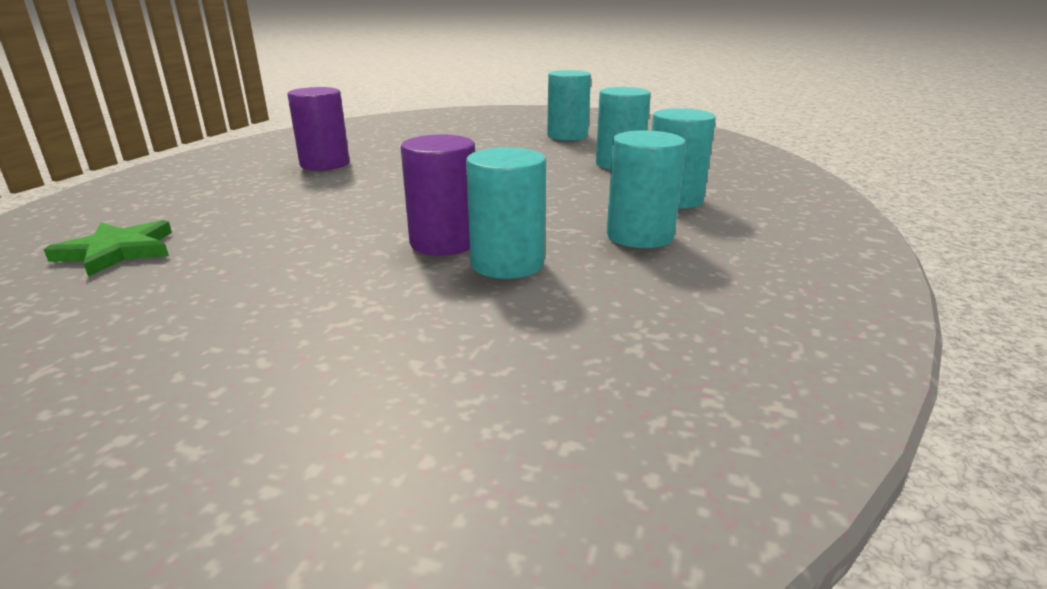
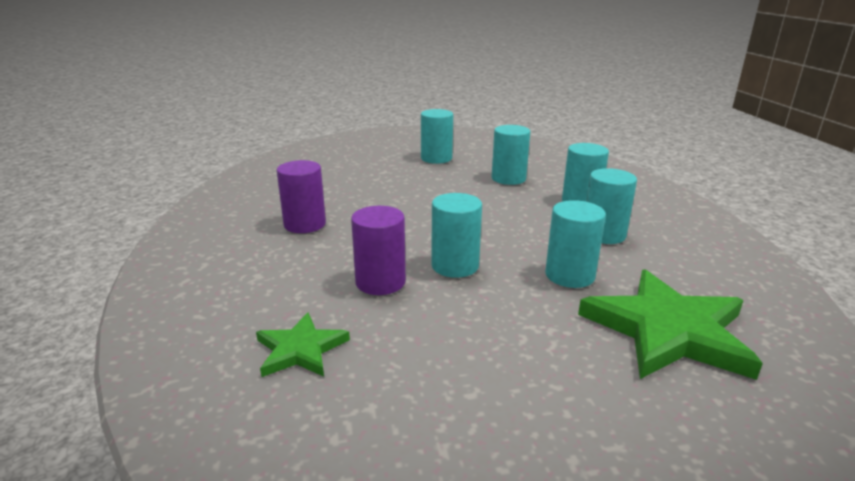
camera: 30 degrees left, 0 degrees up
(393, 224) = (455, 266): none -> turquoise cylinder
(444, 242) = (510, 271): purple cylinder -> purple cylinder (380, 282)
(521, 355) = (668, 331): none -> green star

